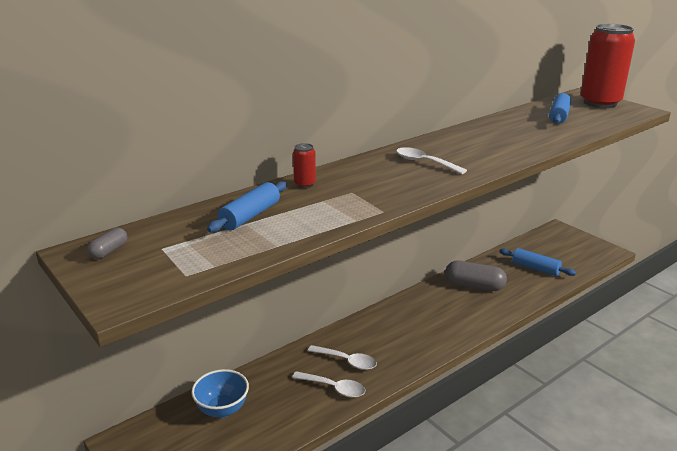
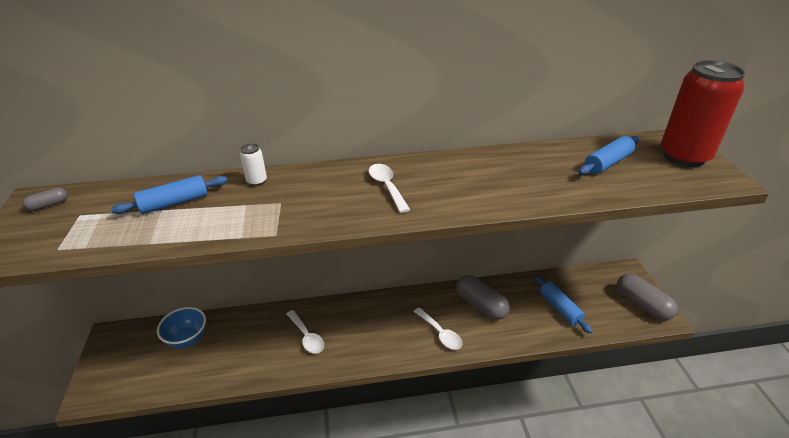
camera: 30 degrees right, 10 degrees up
(304, 184) = (256, 181): red can -> white can
(333, 388) = (275, 357): white spoon -> white spoon (440, 333)
(588, 247) = (642, 305): none -> grey capsule

